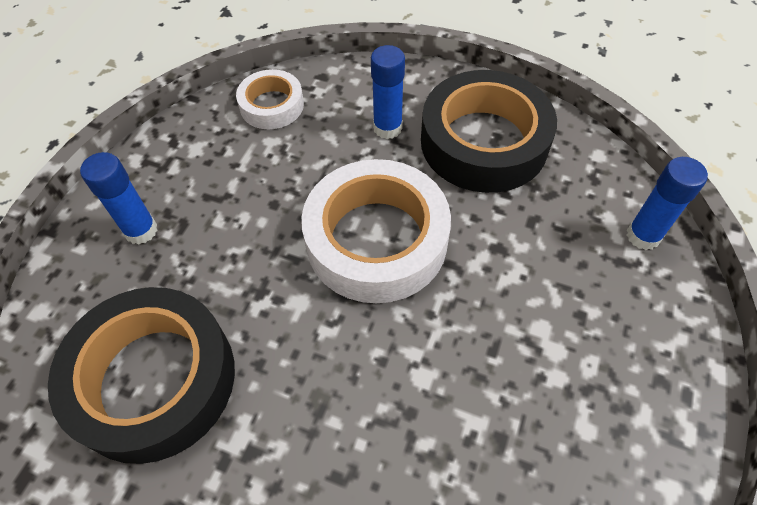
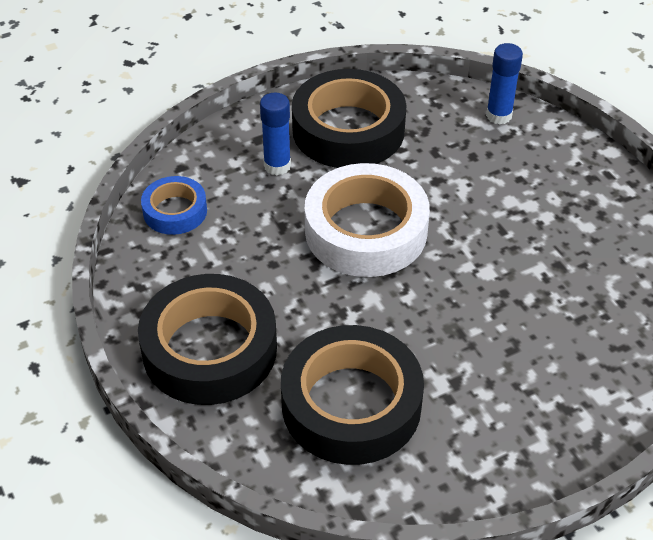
camera: 50 degrees left, 10 degrees down
(141, 230) = (210, 349): blue glue stick -> black tape
(272, 105) = (175, 211): white tape -> blue tape

